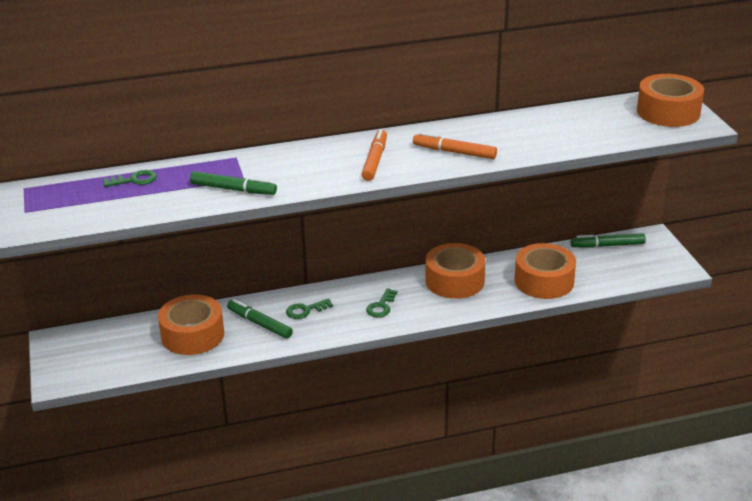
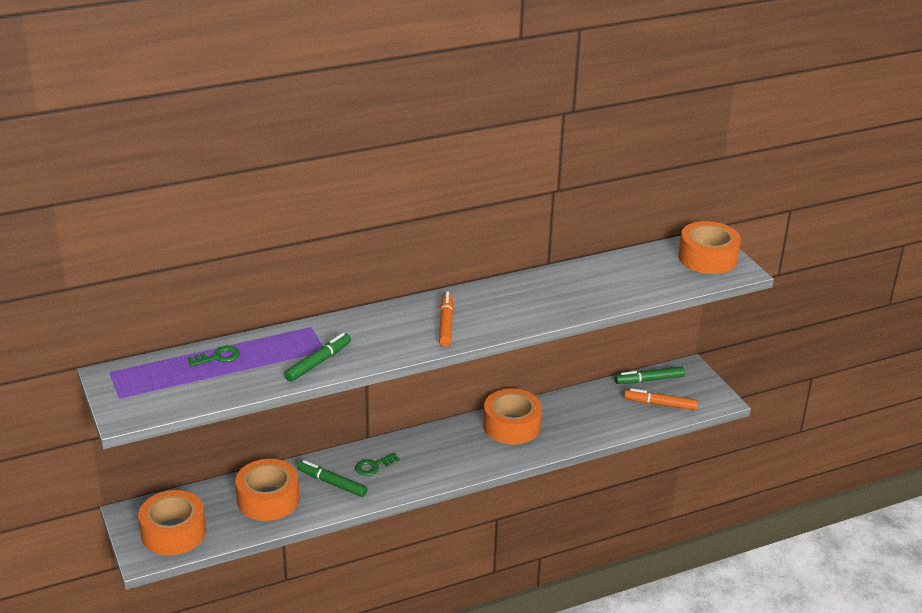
camera: 10 degrees left, 0 degrees up
(233, 189) = (318, 362): green marker -> green marker turned 60 degrees counterclockwise
(381, 306) = (446, 457): green key -> none
(454, 152) = (519, 311): orange marker -> orange marker (660, 404)
(544, 281) = (596, 421): orange tape -> orange tape (173, 532)

